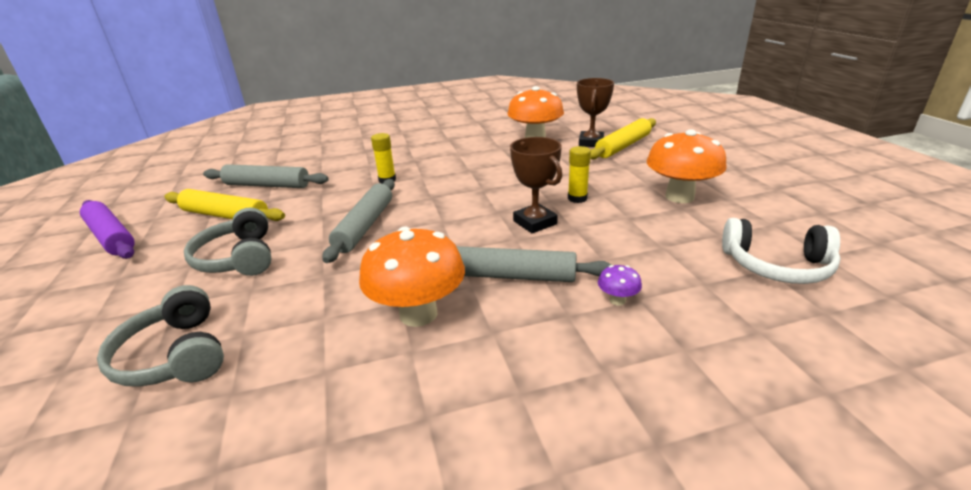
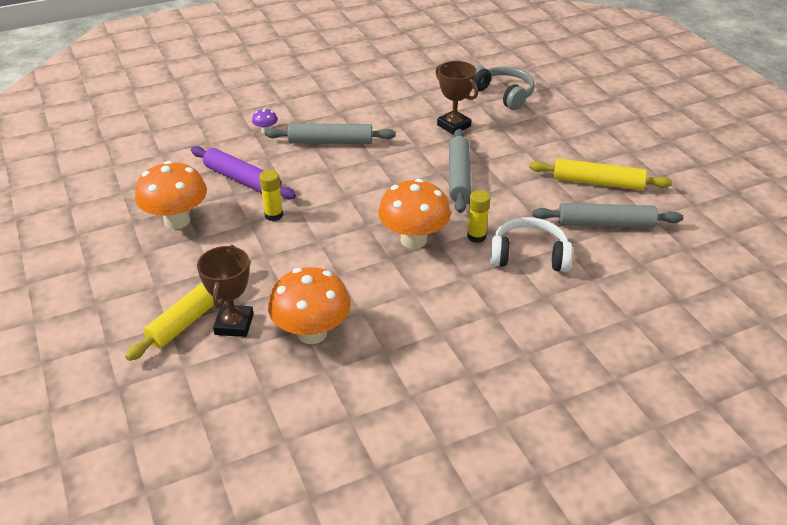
camera: 170 degrees right, 10 degrees up
(111, 237) = (667, 157): purple rolling pin -> purple rolling pin (242, 180)
(238, 258) = (535, 145): grey headphones -> none
(418, 314) = (384, 118): orange mushroom -> orange mushroom (413, 239)
(535, 222) = (314, 185): brown trophy -> brown trophy (453, 126)
(776, 266) = (152, 156): white headphones -> white headphones (529, 255)

